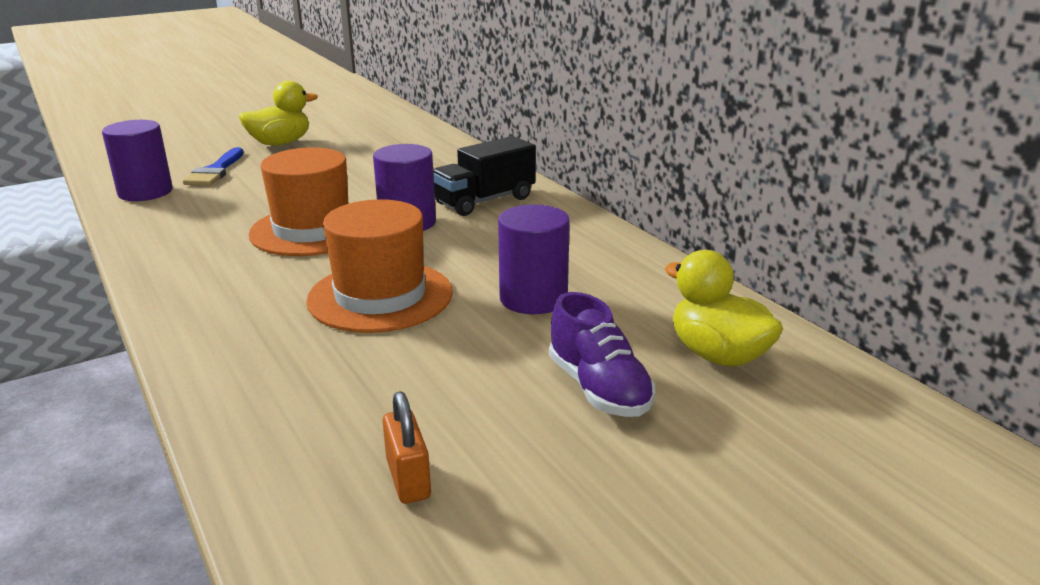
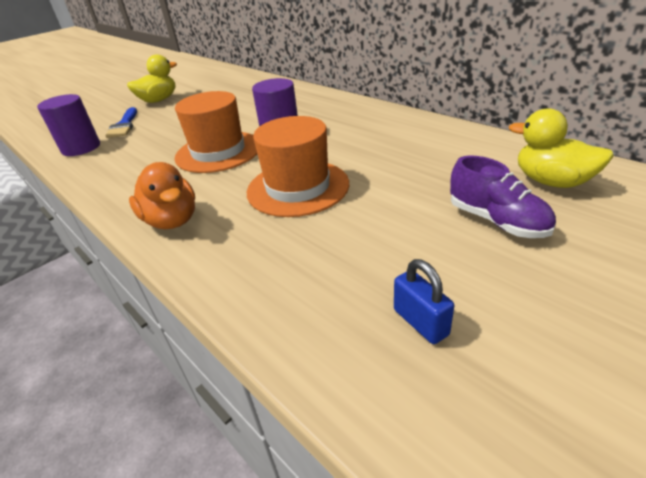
camera: 10 degrees left, 10 degrees up
(201, 306) = (172, 220): none -> orange duck
(408, 479) = (420, 322): orange padlock -> blue padlock
(485, 201) = (321, 112): black truck -> none
(533, 298) = (402, 168): purple cylinder -> none

